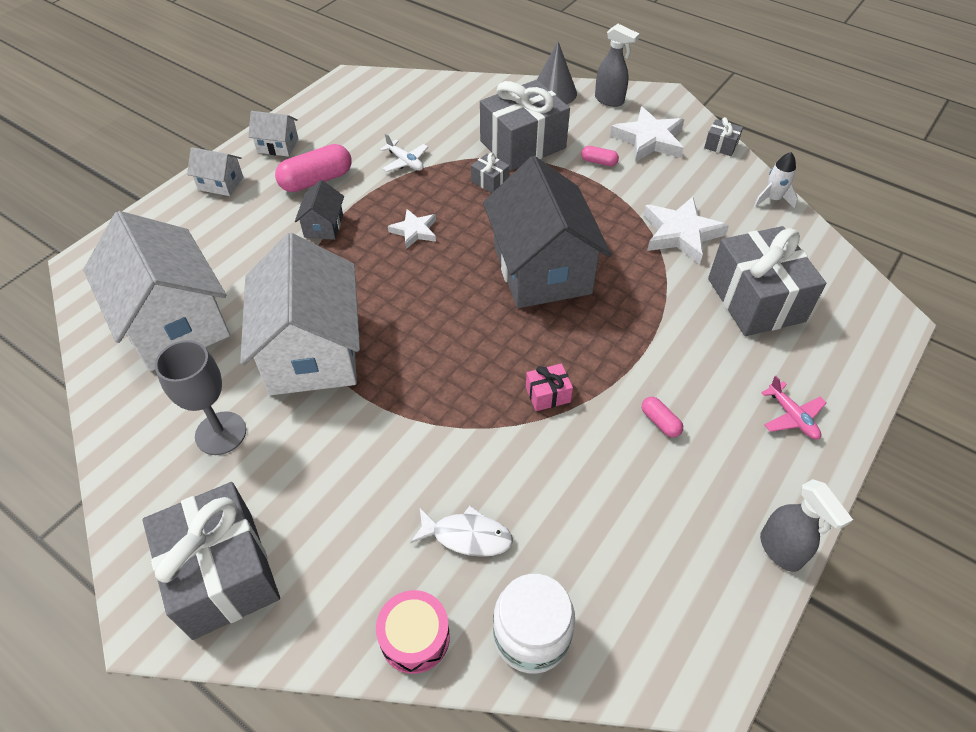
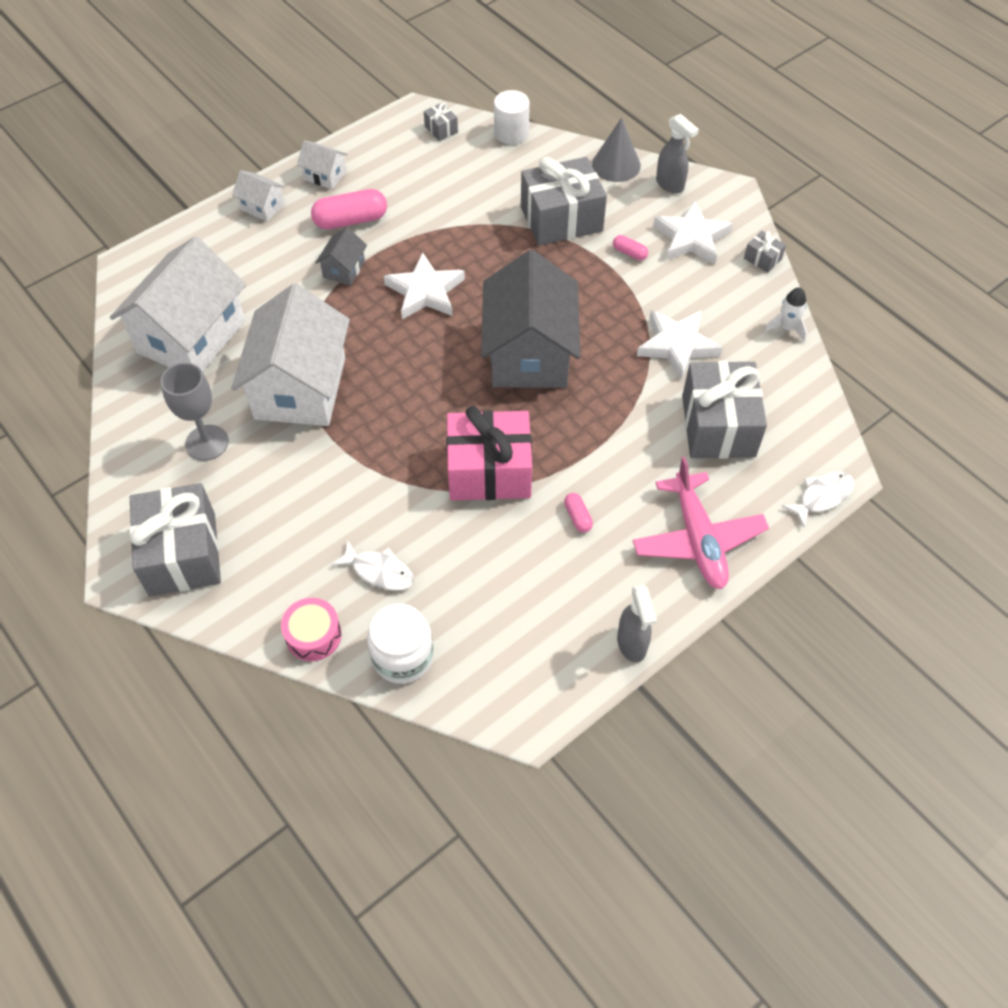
camera: 15 degrees right, 5 degrees up
(175, 322) = (191, 337): white house -> white house turned 45 degrees clockwise
(405, 162) = (440, 216): white plane -> none
(414, 231) = (425, 291): white star -> white star, size x1.68
(447, 82) = (511, 133): none -> white cylinder
(490, 181) = (514, 254): grey gift -> grey gift (441, 129)
(547, 394) = (489, 471): pink gift -> pink gift, size x2.38
(792, 417) = (697, 539): pink plane -> pink plane, size x2.05
(887, 346) = (822, 496): none -> white fish

